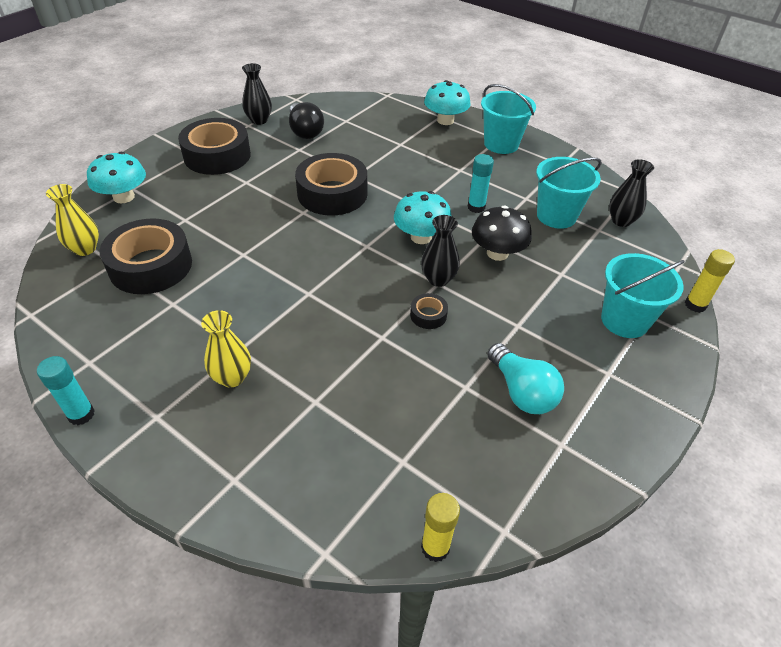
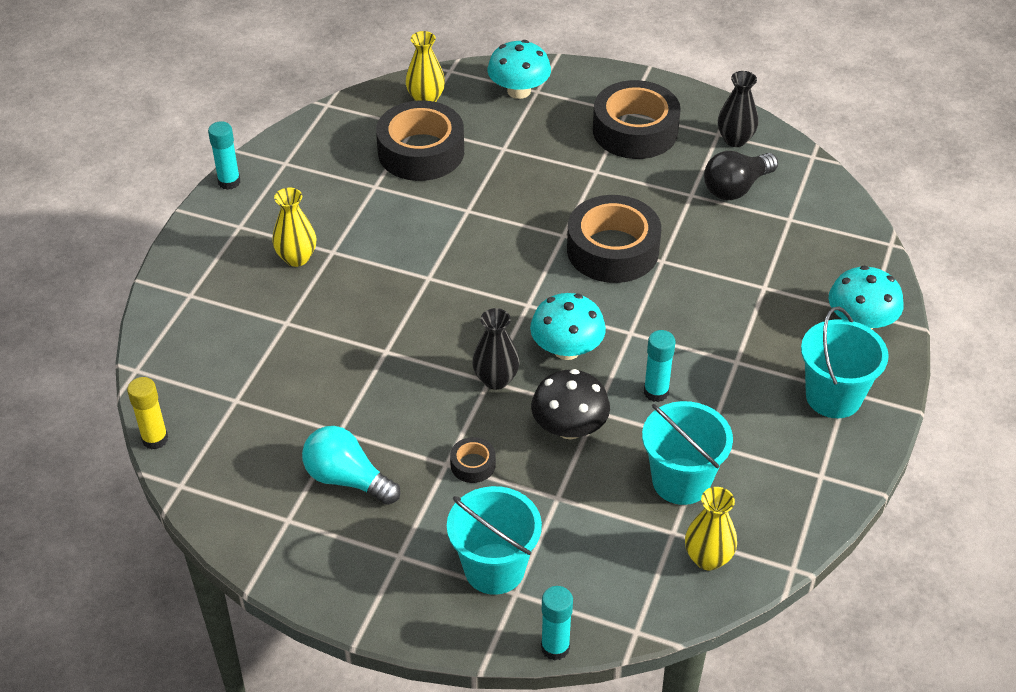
camera: 75 degrees right, 0 degrees up
(428, 315) = (432, 382): black tape -> black tape (473, 464)
(522, 392) = (347, 479): turquoise light bulb -> turquoise light bulb turned 75 degrees clockwise
(621, 221) = (708, 558): black vase -> yellow vase
(695, 305) = (555, 647): yellow glue stick -> turquoise glue stick

